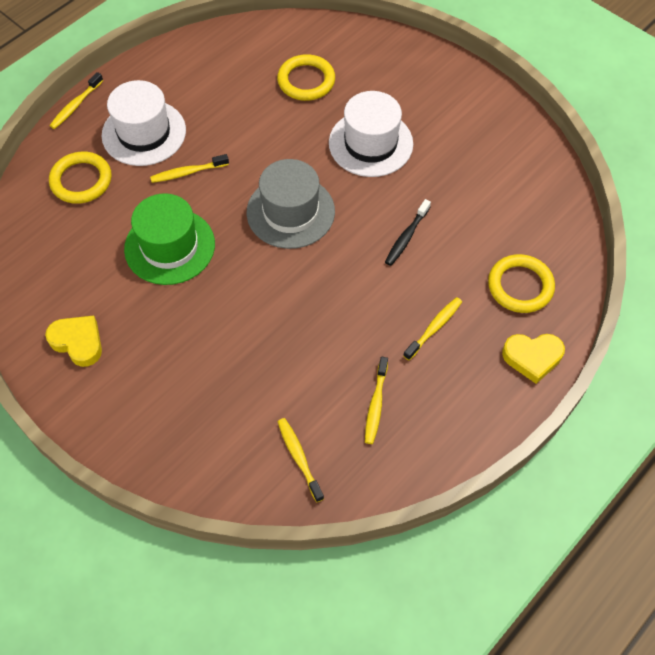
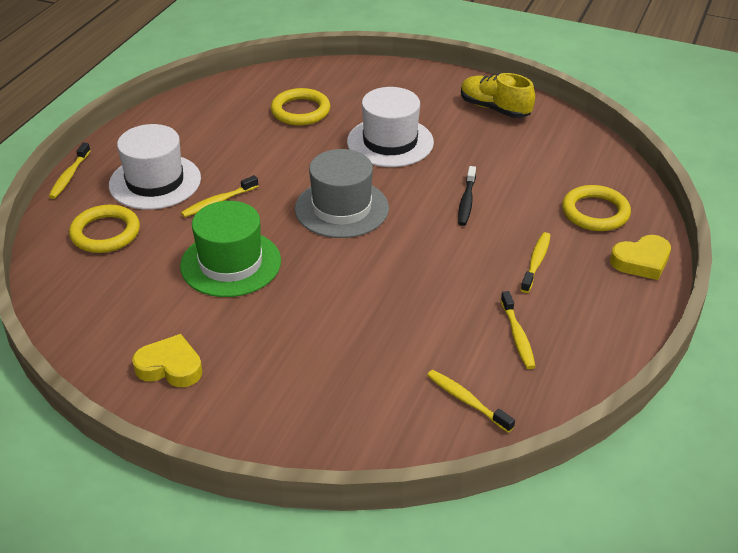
camera: 20 degrees left, 20 degrees down
(490, 128) = (494, 109): none -> yellow shoe

